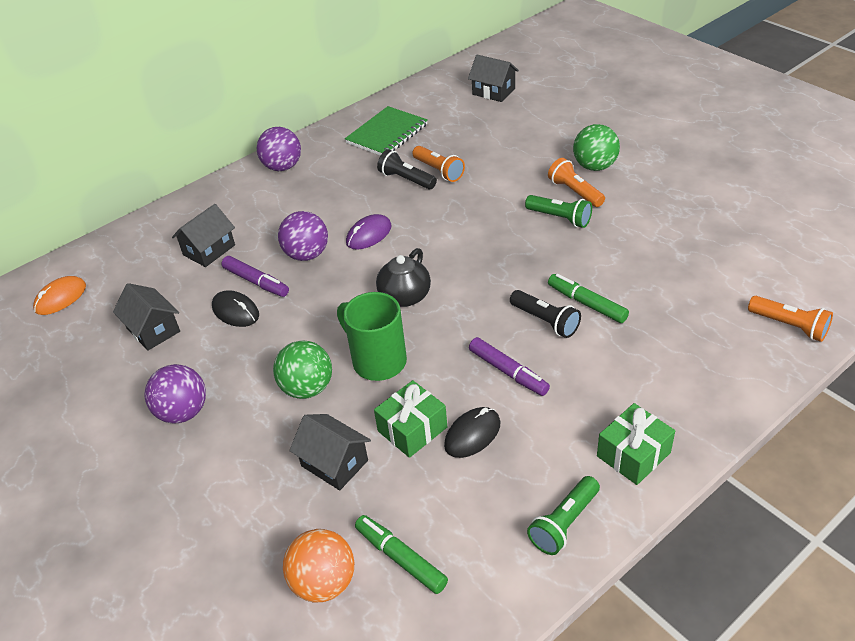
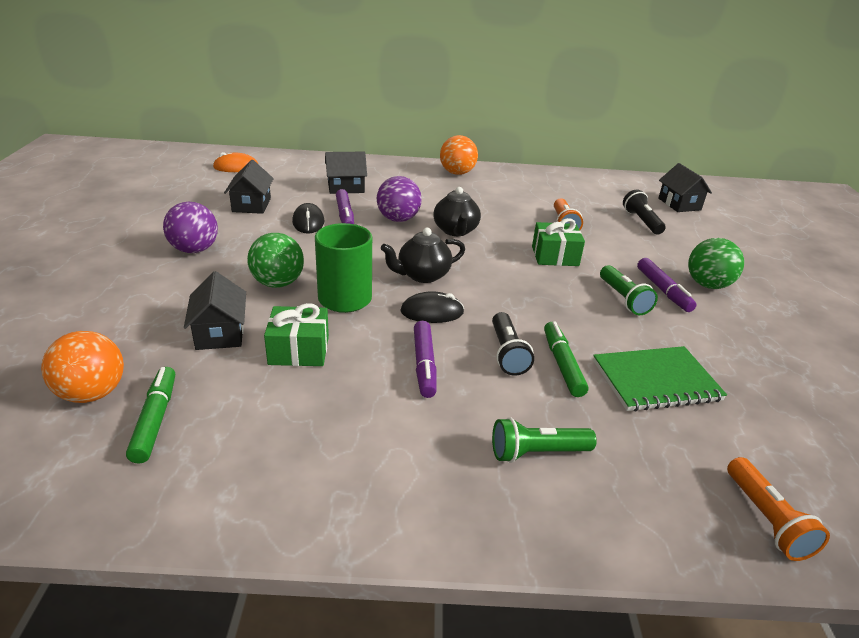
camera: 35 degrees right, 10 degrees down
(283, 167) = (457, 173): purple ball -> orange ball
(369, 235) = (455, 231): purple mouse -> black teapot
(387, 134) = (556, 189): green notebook -> green notebook (656, 381)
(406, 179) = (531, 217): black flashlight -> black flashlight (641, 221)
(472, 434) = (332, 384): black mouse -> black mouse (432, 312)
(564, 523) = (296, 499): green flashlight -> green flashlight (537, 452)
(575, 192) = (663, 290): orange flashlight -> purple marker
(633, 454) = (435, 498): green gift -> green gift (555, 256)

